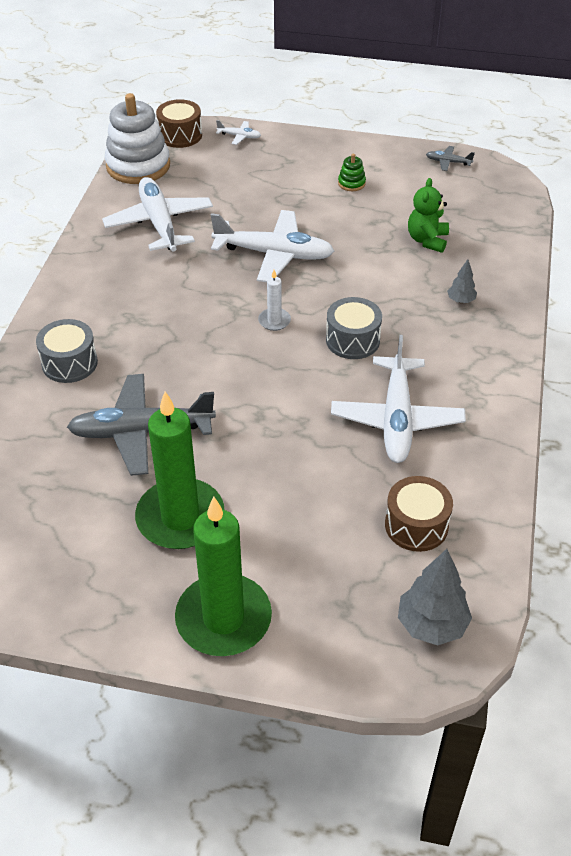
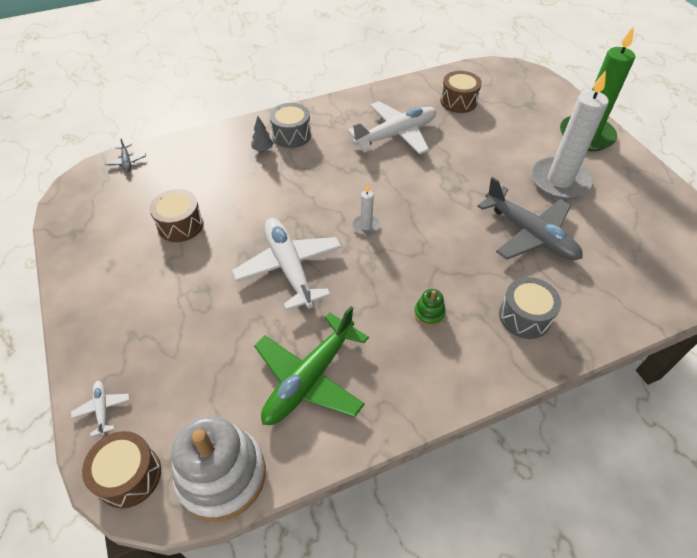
camera: 125 degrees left, 5 degrees up
(159, 223) = (310, 378): white plane -> green plane
(180, 517) = (559, 181): green candle -> white candle
(351, 183) = (147, 269): green stacking toy -> green stacking toy (429, 313)
(352, 340) = (348, 180): grey drum -> grey drum (291, 135)
(389, 213) = (180, 225): none -> brown drum
(427, 240) = (203, 190): green teddy bear -> none
(431, 625) = (504, 78): grey tree -> none
(448, 162) = (75, 222): grey plane -> grey plane (127, 161)

